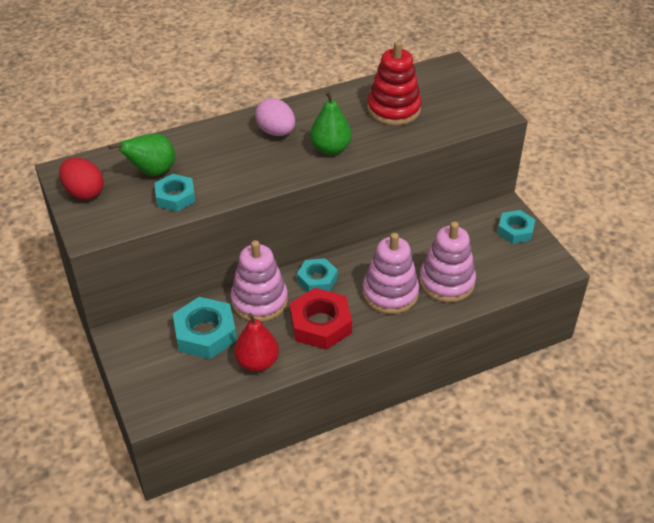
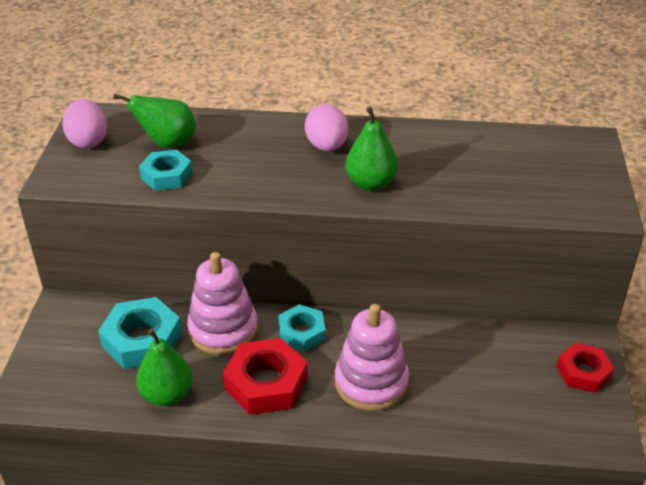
camera: 30 degrees right, 5 degrees down
(84, 192) = (88, 141): red egg -> pink egg
(257, 362) = (167, 394): red pear -> green pear
(393, 109) = (480, 166): red stacking toy -> none
(446, 282) = (449, 398): pink stacking toy -> none
(515, 230) = (583, 372): turquoise nut -> red nut

